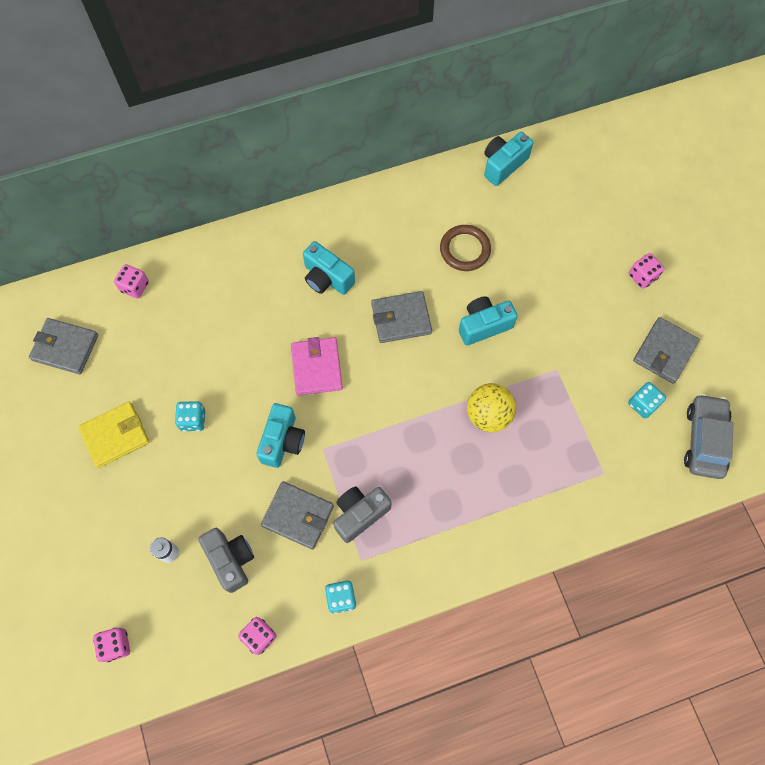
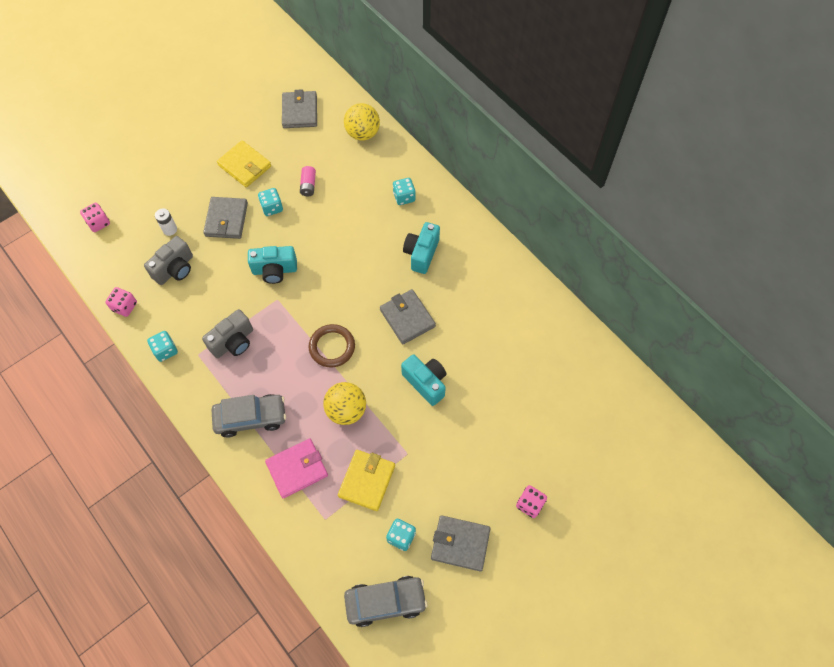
camera: 70 degrees right, 5 degrees down
(135, 287) = (362, 133): pink dice -> yellow ball
(180, 369) = (308, 185): none -> pink battery
(245, 271) = (404, 197): none -> turquoise dice
(298, 516) = (220, 300): grey wallet -> grey wallet (226, 219)
(317, 367) = (342, 272): pink wallet -> pink wallet (297, 469)
(360, 514) = (233, 342): grey camera -> grey camera turned 105 degrees clockwise
(463, 519) = (251, 418): none -> grey car
(465, 249) = (491, 346): brown ring -> brown ring (332, 347)
(503, 165) = (590, 352): turquoise camera -> none
(574, 418) = (367, 481): none -> yellow wallet

